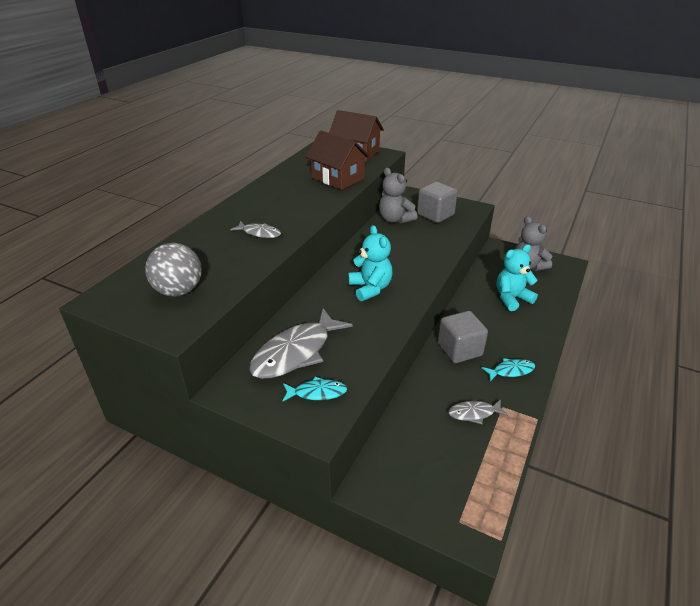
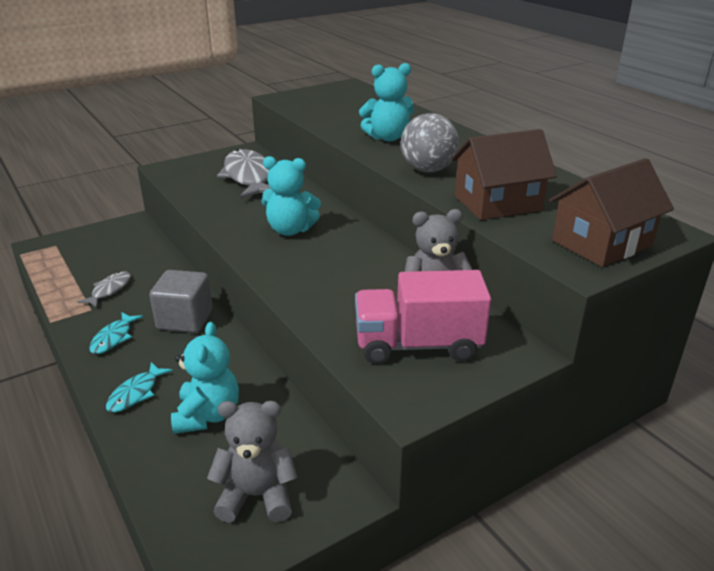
camera: 120 degrees right, 5 degrees down
(179, 291) = (327, 103): grey ball -> grey ball (427, 170)
(259, 233) = (387, 137): grey fish -> turquoise teddy bear
(317, 393) = (195, 174): turquoise fish -> turquoise fish (136, 393)
(435, 215) = (418, 345): grey cube -> pink truck

